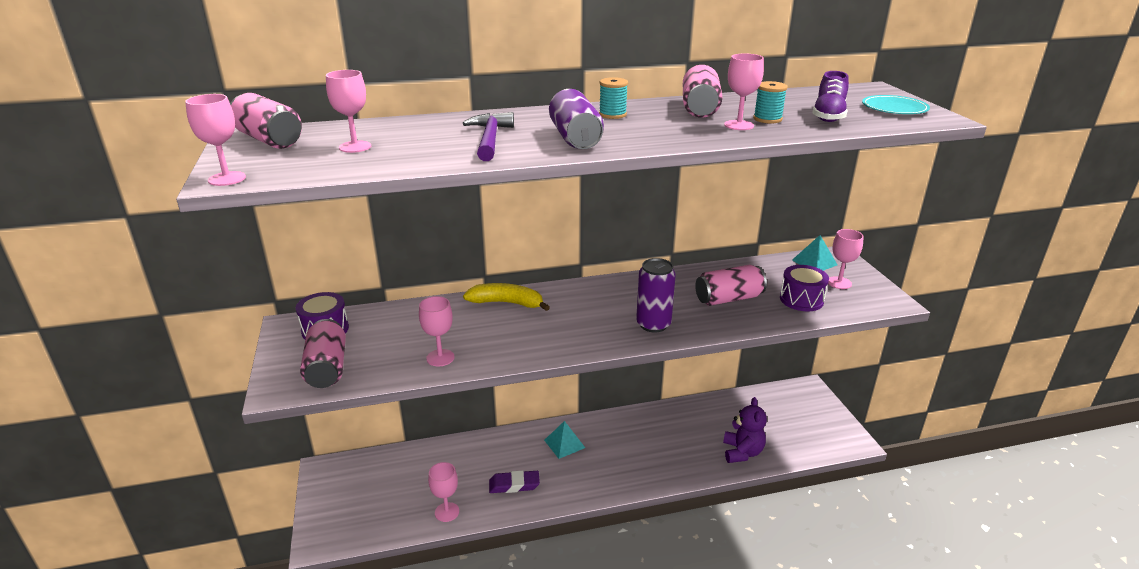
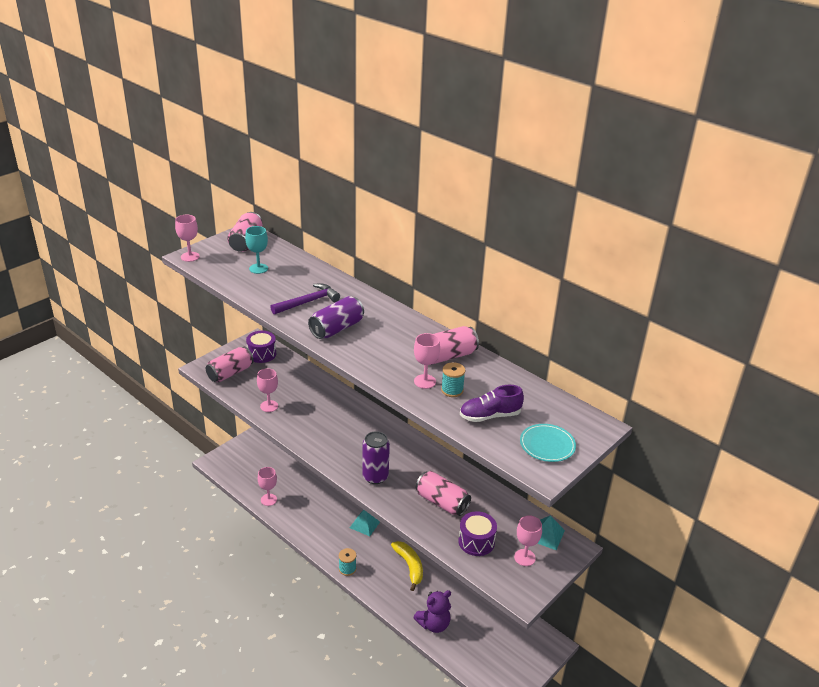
camera: 55 degrees right, 5 degrees up
(355, 147) = (258, 268): pink goblet -> turquoise goblet
(507, 303) = (345, 405): yellow banana -> yellow banana (409, 566)
(514, 485) = (311, 518): purple eraser -> none
(612, 114) = (396, 327): turquoise spool -> turquoise spool (347, 569)

